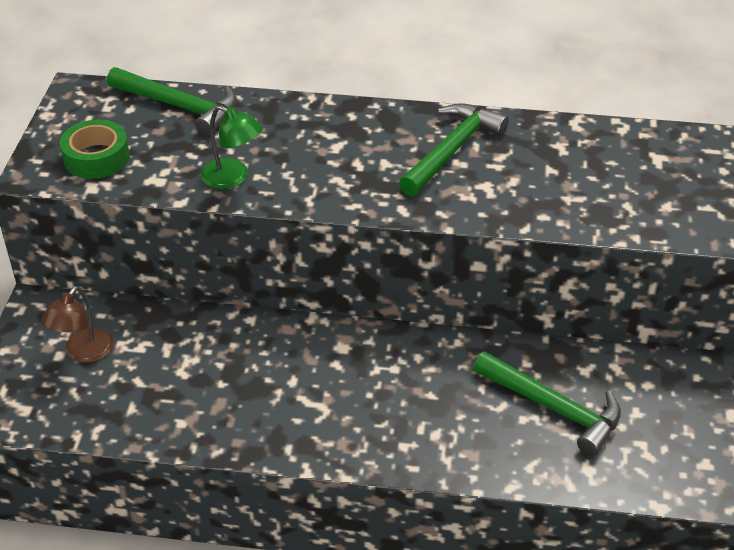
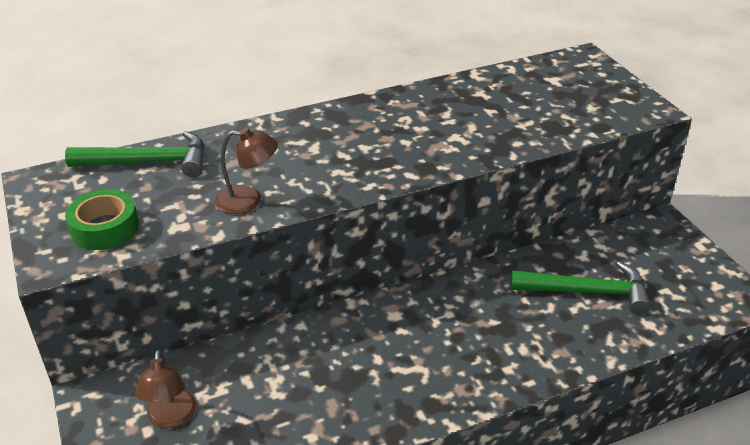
camera: 30 degrees left, 5 degrees down
(233, 178) = (248, 200): green lamp -> brown lamp
(451, 150) = (406, 121): green hammer -> none

